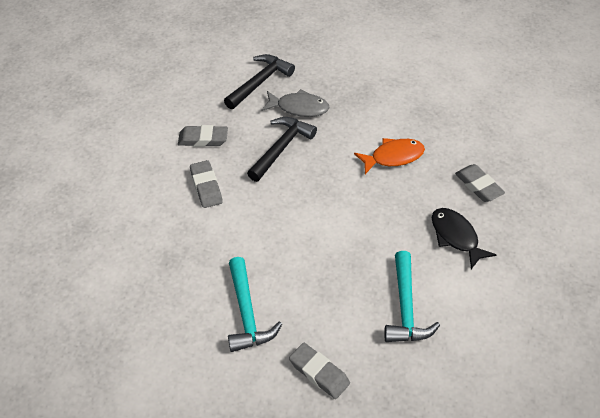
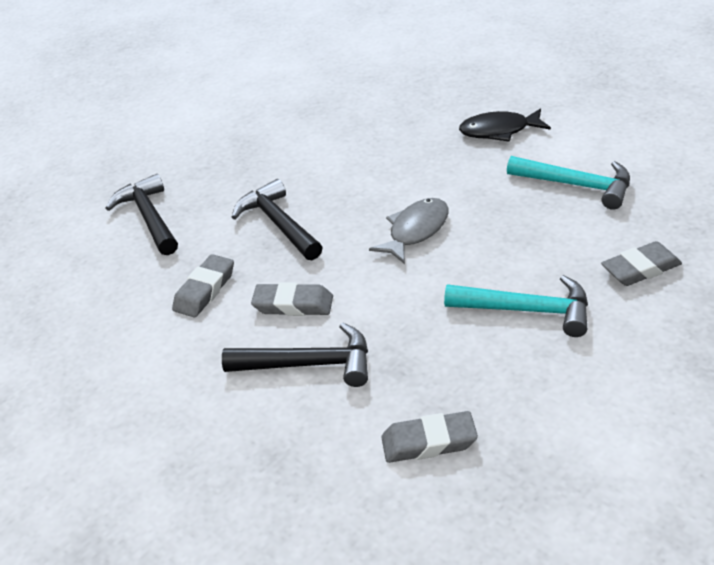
camera: 60 degrees left, 10 degrees down
(157, 214) = (309, 364): none -> black hammer
(299, 108) = (223, 195): grey fish -> grey fish (415, 231)
(393, 157) = (359, 144): orange fish -> none
(478, 186) = (440, 101): grey eraser -> grey eraser (429, 442)

